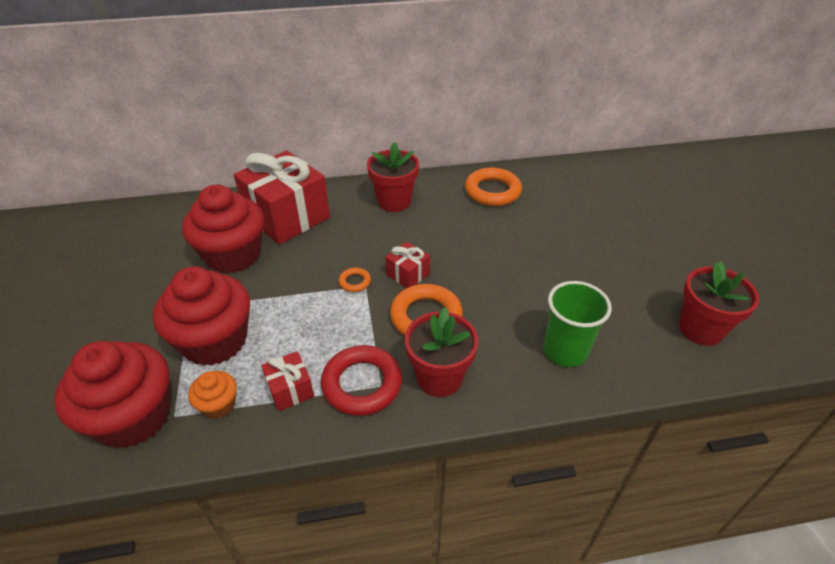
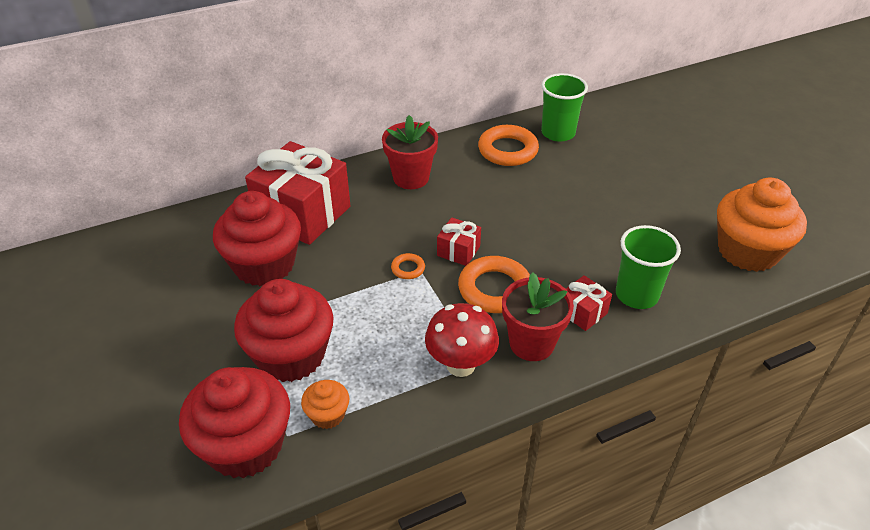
camera: 15 degrees left, 0 degrees up
(290, 390) = (393, 385): red gift -> red gift (582, 312)
(362, 384) = (460, 365): red ring -> red mushroom
(546, 183) = (558, 133): none -> green cup
(700, 329) = (747, 251): red flower pot -> orange cupcake

